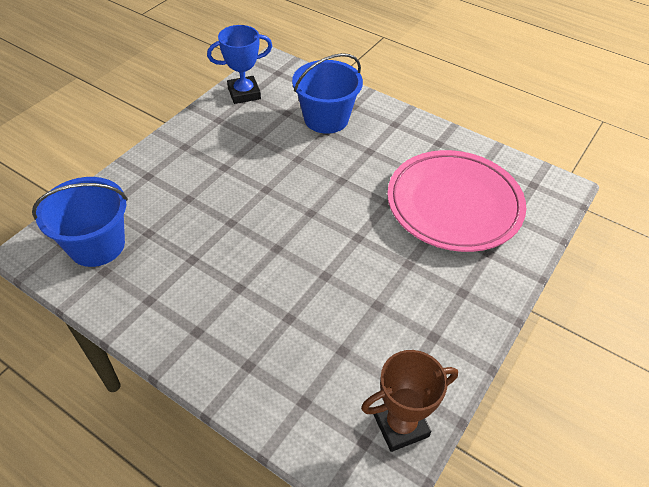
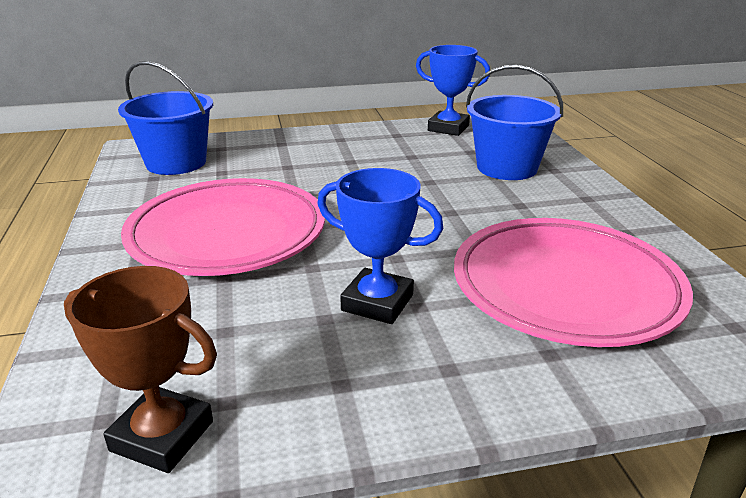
camera: 45 degrees right, 20 degrees down
(242, 286) = (227, 235): none -> pink plate
(388, 276) = (377, 302): none -> blue trophy

